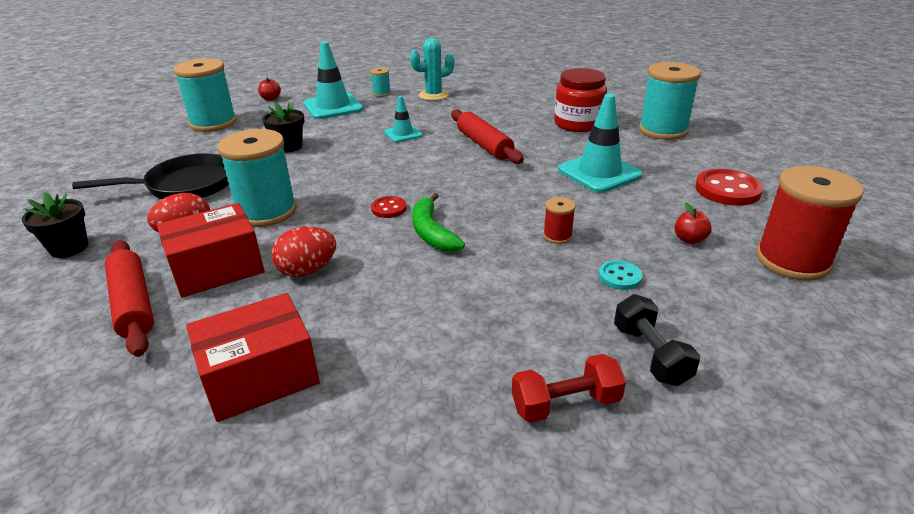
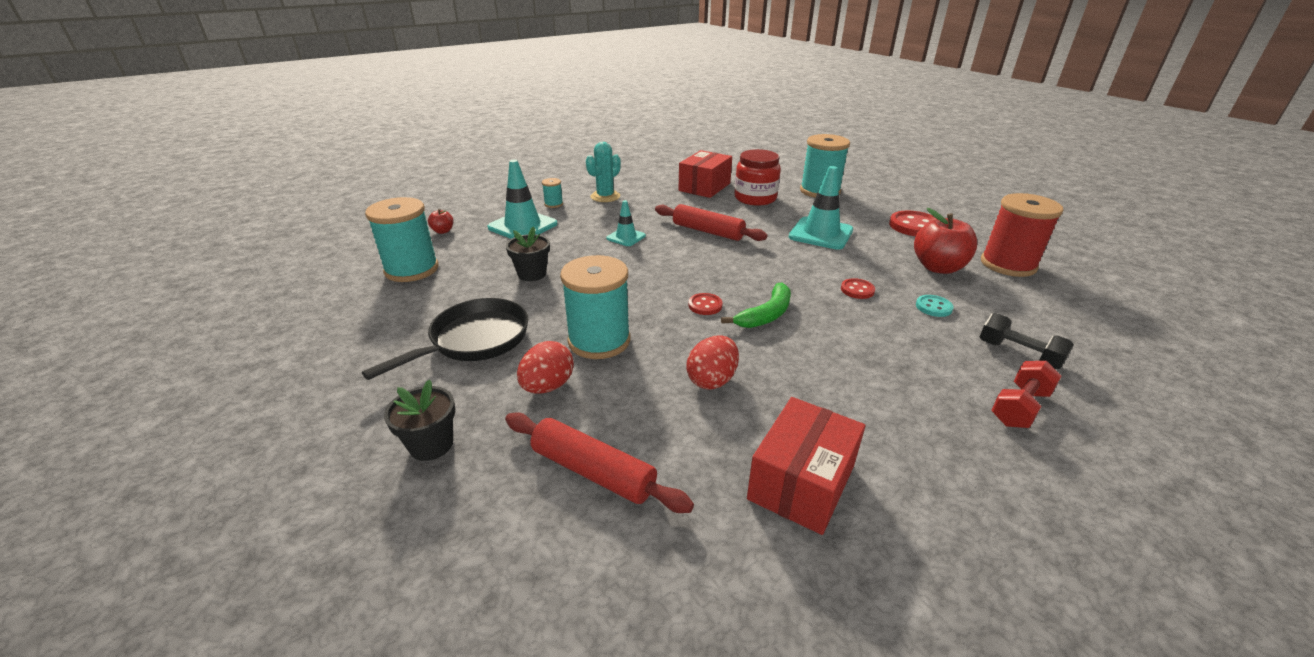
camera: 30 degrees left, 0 degrees up
(217, 269) = (628, 407): red box -> red box (704, 187)
(431, 232) = (766, 315): green banana -> green banana turned 90 degrees counterclockwise
(557, 236) = (857, 290): red spool -> red button
(689, 239) = (938, 267): red apple -> red apple, size x2.09

